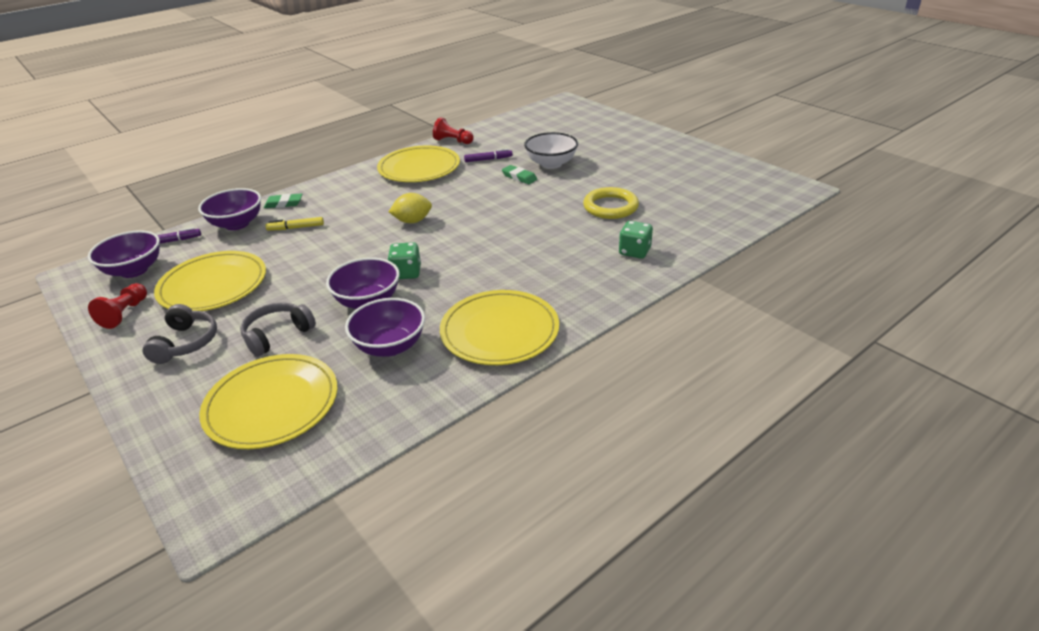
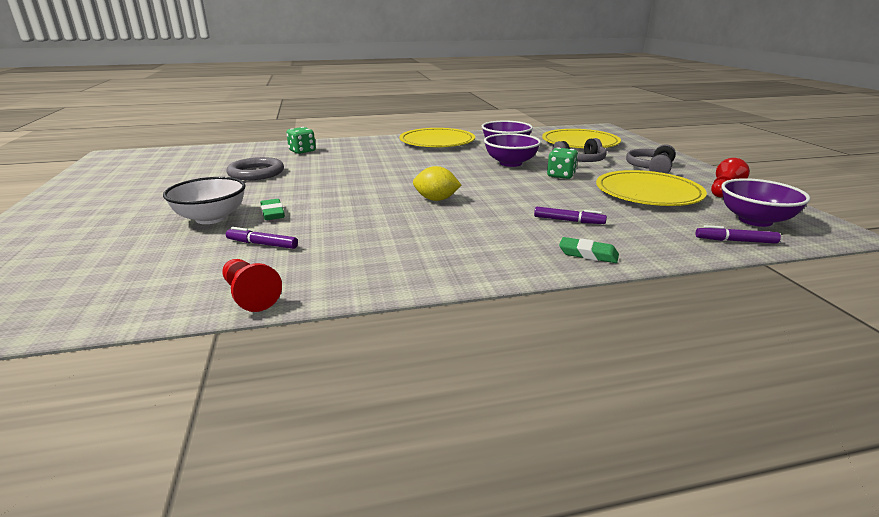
camera: 155 degrees left, 10 degrees down
(237, 224) = (651, 242): purple bowl -> none
(296, 228) = (568, 221): yellow marker -> purple marker
(406, 273) = (472, 170): green dice -> green dice (561, 175)
(419, 168) = (365, 257): yellow plate -> none
(610, 207) = (256, 173): yellow ring -> grey ring

